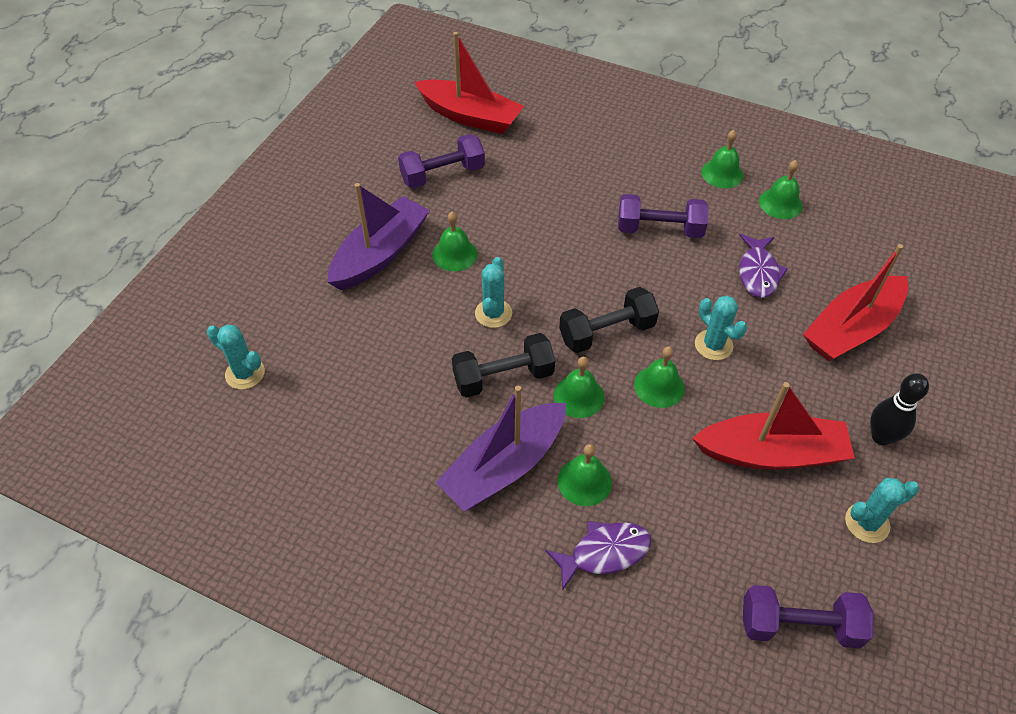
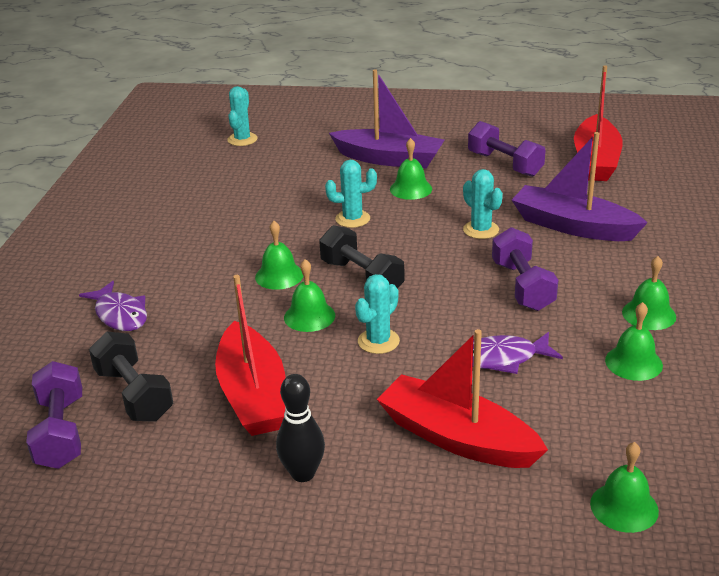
camera: 75 degrees right, 20 degrees down
(503, 377) = (284, 237): black dumbbell -> black dumbbell (134, 394)
(504, 466) = (193, 254): purple boat -> purple boat (573, 226)
(584, 481) = (189, 293): green bell -> green bell (624, 507)
(867, 523) = (184, 470): turquoise cactus -> turquoise cactus (481, 230)

